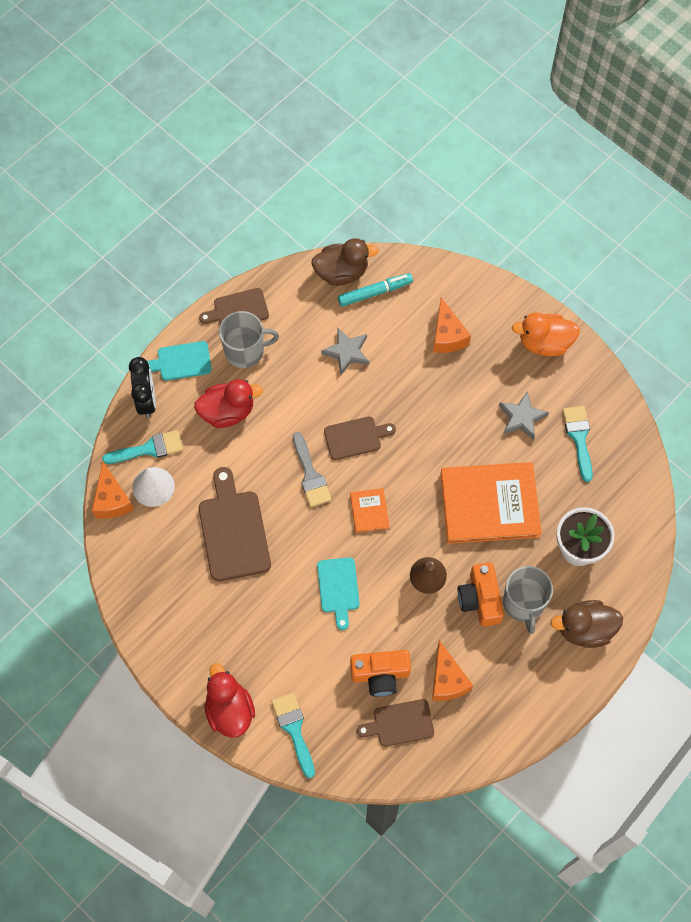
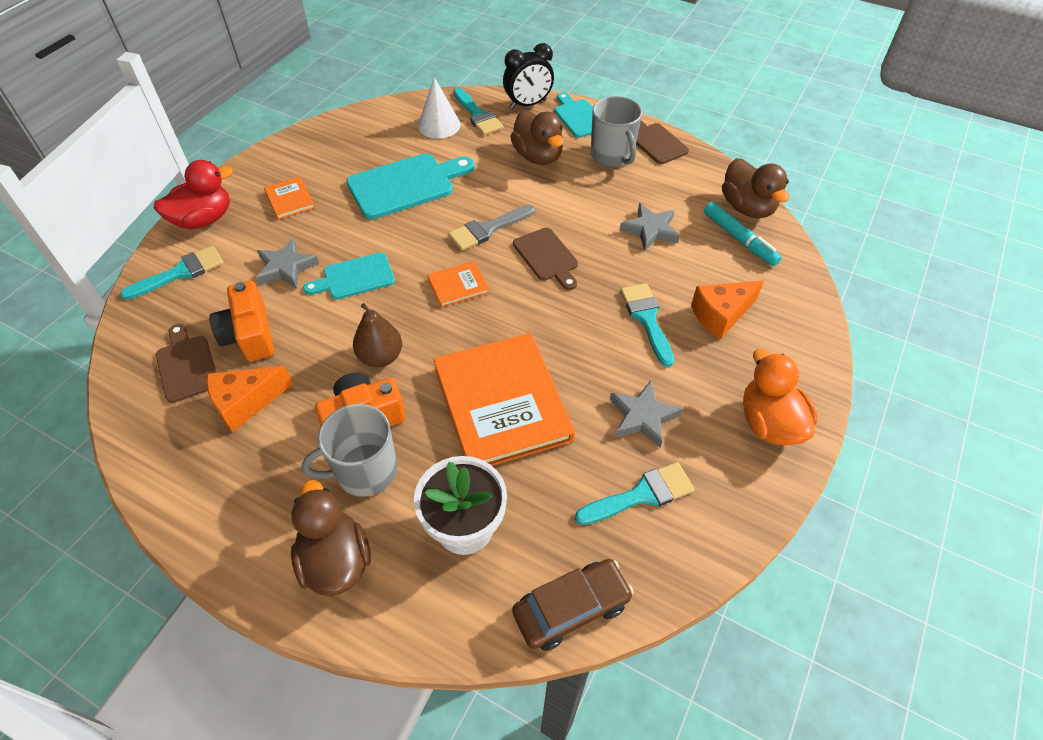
camera: 75 degrees right, 15 degrees down
(112, 500) = (418, 104): orange cheese -> none
(224, 633) = (290, 200): none -> orange book
(227, 412) = (538, 156): red duck -> brown duck
(233, 531) = (405, 185): brown cutting board -> turquoise cutting board
(312, 642) = (286, 268): none -> grey star
(438, 386) = (646, 319): none -> turquoise brush
(642, 500) = (571, 608): none -> brown car

